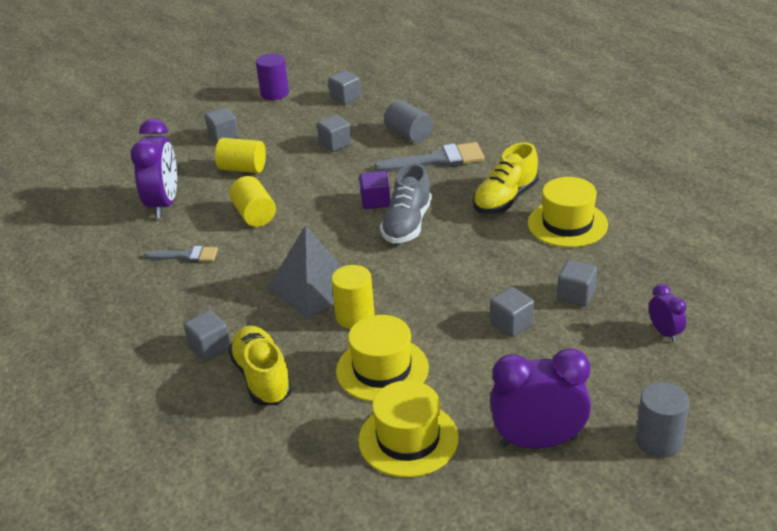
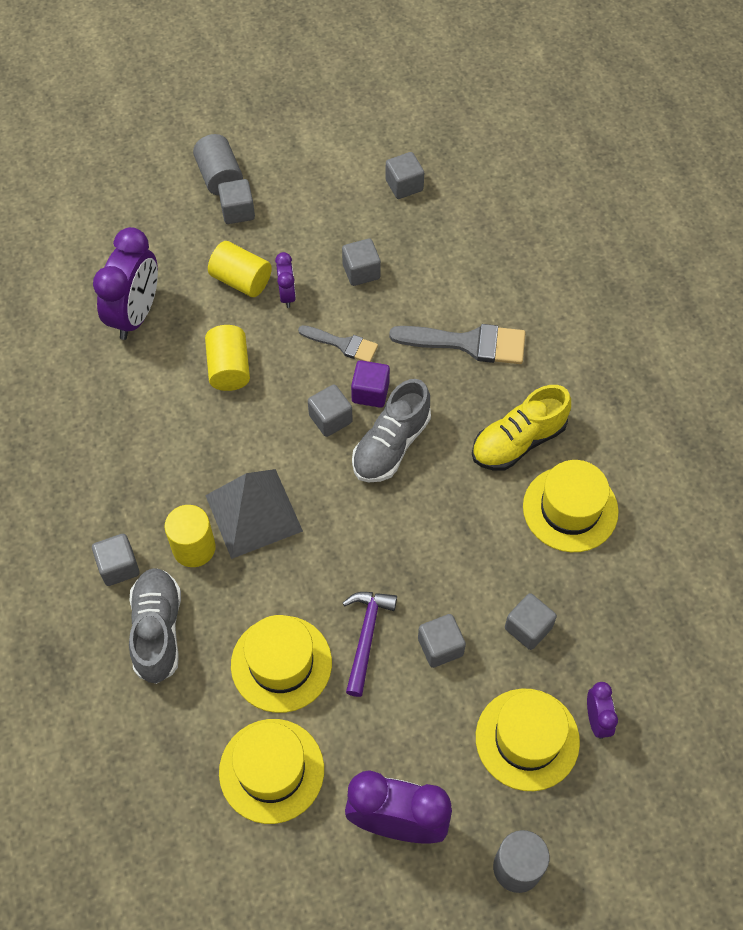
camera: 15 degrees right, 25 degrees up
(186, 256) = (136, 412): grey brush -> grey brush (343, 344)
(262, 378) = (157, 630): yellow shoe -> grey shoe
(274, 93) = (323, 147): purple cylinder -> none
(283, 168) = (287, 295): none -> purple clock
(351, 222) = (330, 419): none -> grey cube
(355, 317) = (281, 574): yellow cylinder -> yellow cylinder (194, 548)
(409, 134) = (453, 283): grey cylinder -> grey cylinder (219, 177)
(446, 334) = (366, 637): none -> purple hammer
(616, 359) = (527, 739): none -> yellow hat

